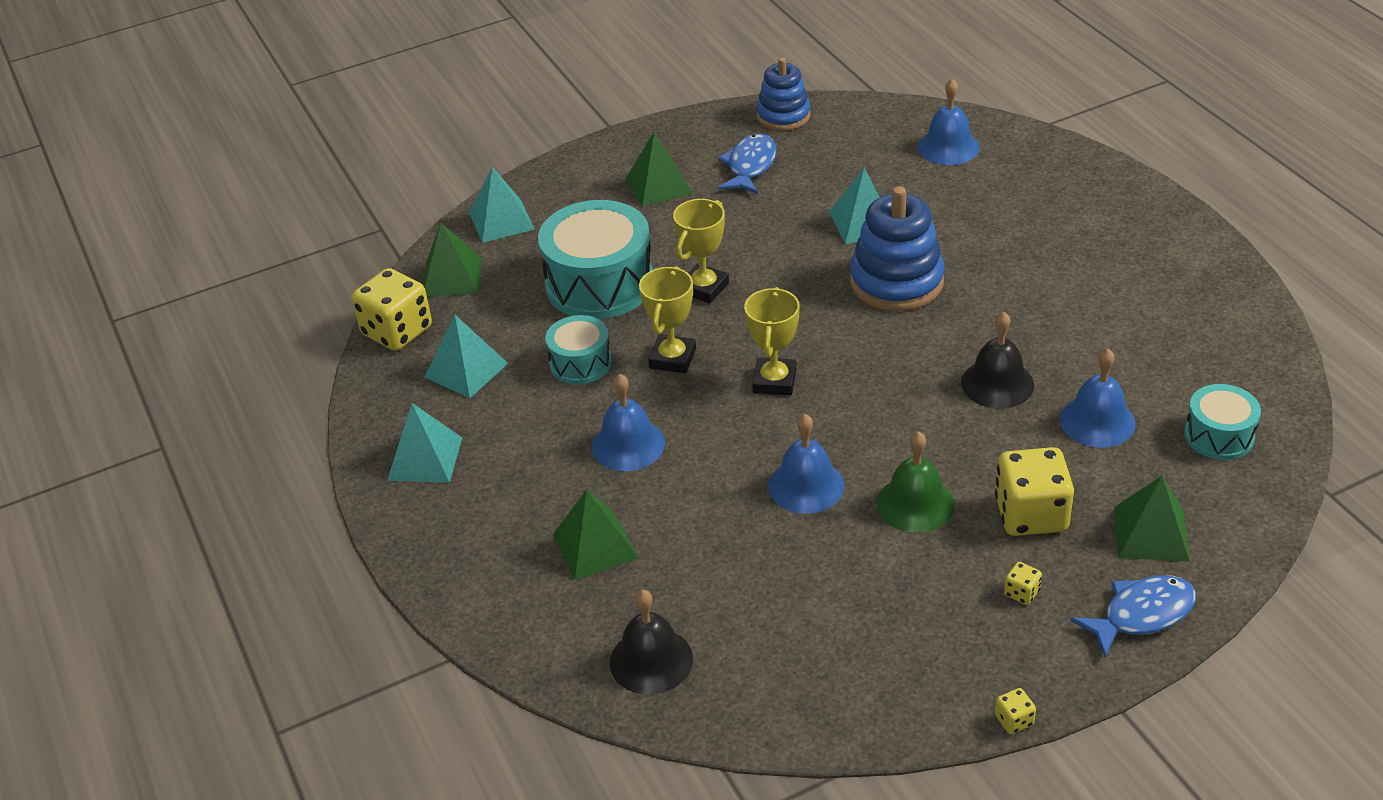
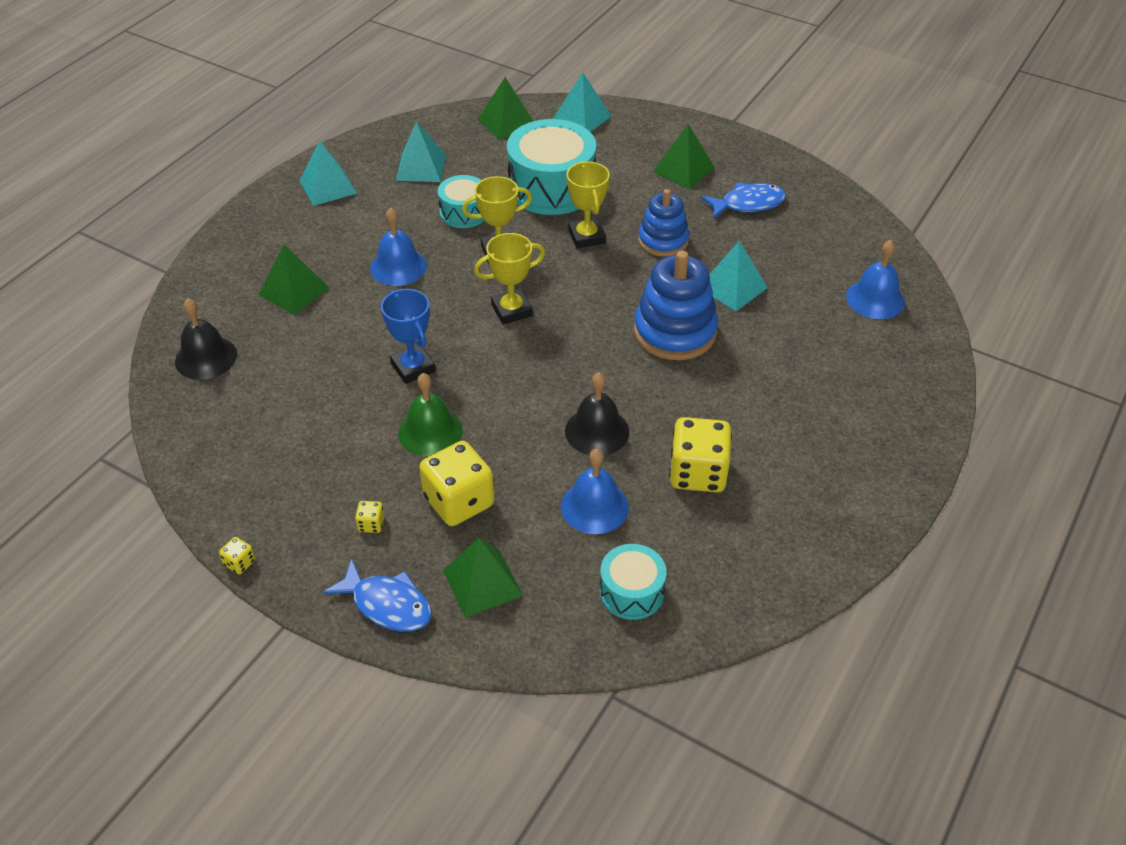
camera: 55 degrees right, 5 degrees up
(397, 331) = (436, 124): yellow dice -> yellow dice (698, 473)
(704, 288) = (586, 237): yellow trophy -> yellow trophy turned 75 degrees clockwise
(783, 116) = (827, 196): blue stacking toy -> blue stacking toy (663, 240)
(806, 485) = (413, 367): blue bell -> blue trophy

